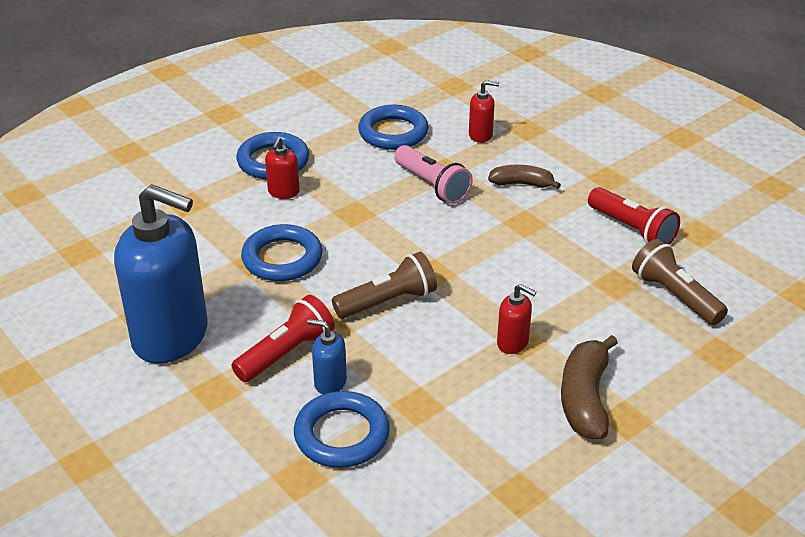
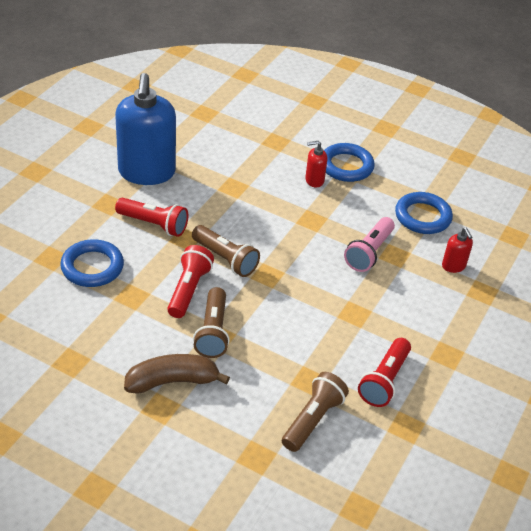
camera: 65 degrees right, 5 degrees up
(282, 258) = (243, 198): blue ring -> none
(330, 382) = (135, 250): blue soap dispenser -> none
(429, 347) = (189, 290): none -> red flashlight
(513, 343) = (213, 332): red soap dispenser -> brown flashlight
(521, 184) = (403, 302): brown banana -> none

